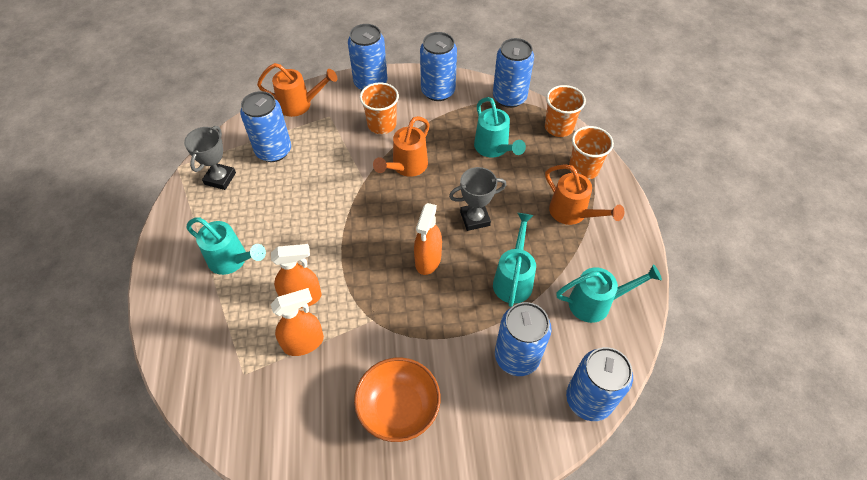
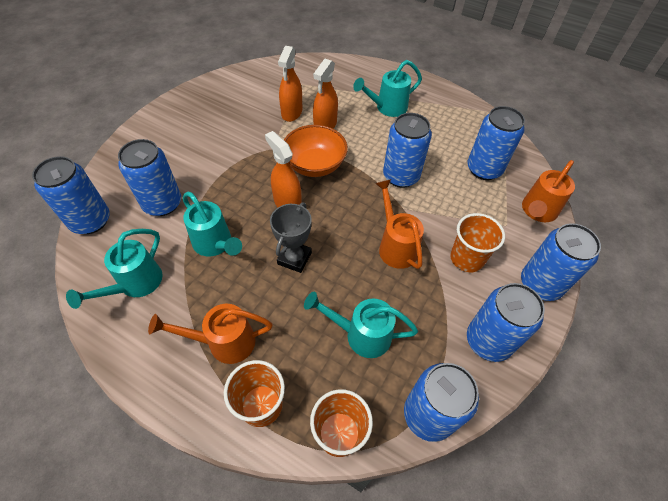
camera: 125 degrees right, 0 degrees up
(220, 178) = (473, 129): grey trophy -> none
(328, 200) = (401, 176): none -> blue can
(398, 408) = (204, 130): orange bowl -> orange bowl (315, 165)

